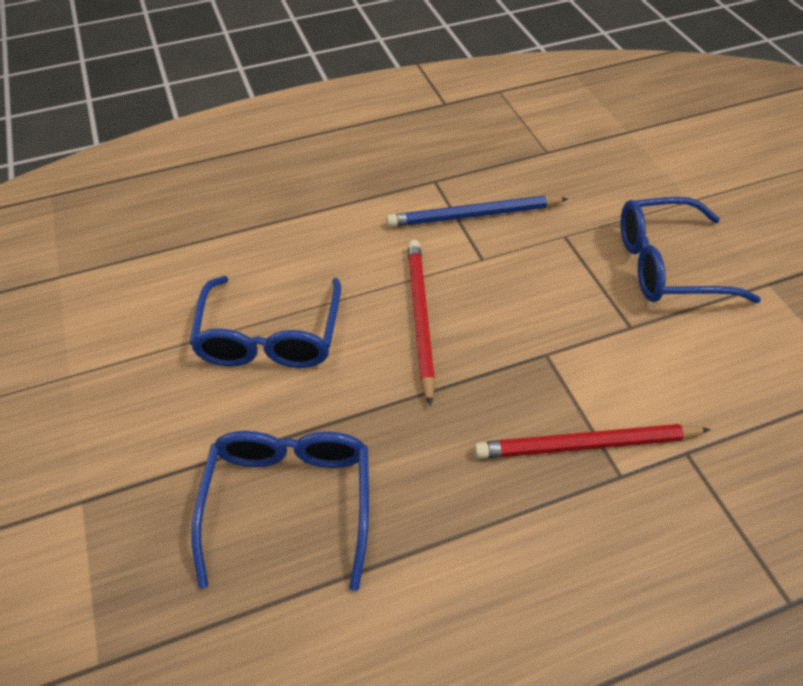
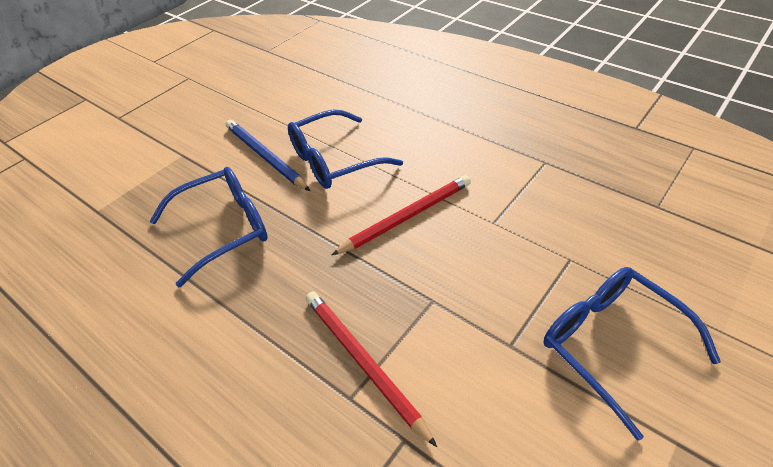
camera: 60 degrees right, 5 degrees down
(473, 215) = (533, 198): blue pencil -> blue pencil (265, 157)

